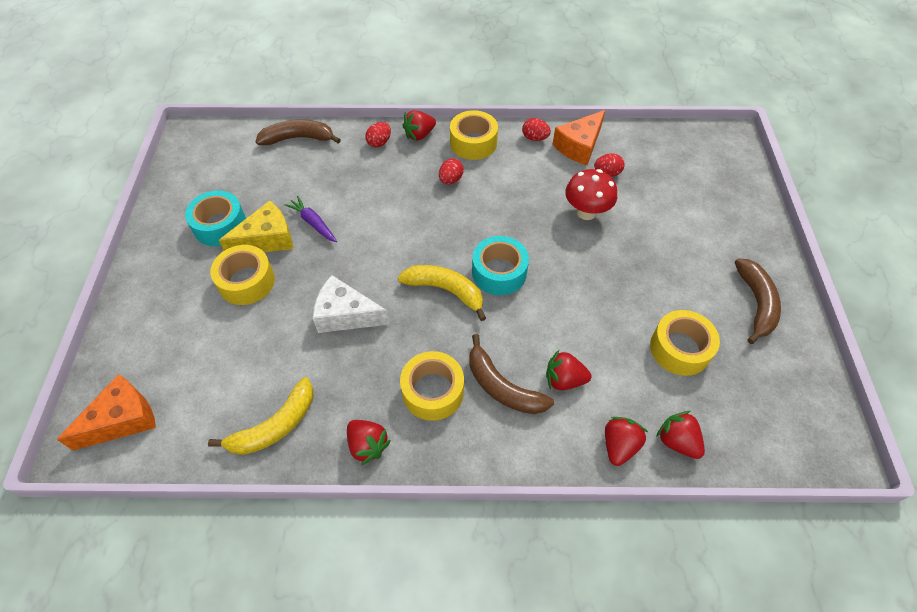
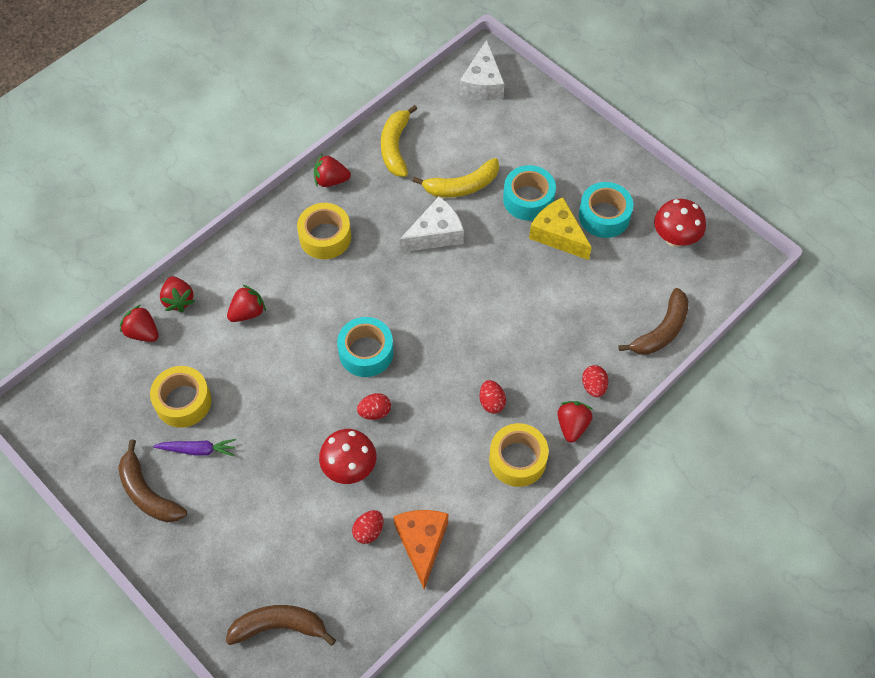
camera: 135 degrees right, 5 degrees up
(123, 419) = (482, 83): orange cheese -> white cheese
(205, 176) = (675, 238): none -> red mushroom
(246, 281) = (528, 199): yellow tape -> turquoise tape
(267, 239) = (558, 235): yellow cheese -> yellow cheese turned 120 degrees clockwise
(313, 223) = (544, 273): purple carrot -> purple carrot (198, 450)
(446, 290) = (389, 306): yellow banana -> yellow banana (462, 186)
(502, 387) = (284, 275): brown banana -> brown banana (279, 626)
(535, 138) = (471, 516): red egg -> red egg (374, 412)
(677, 441) = (142, 332): red strawberry -> red strawberry turned 150 degrees counterclockwise

